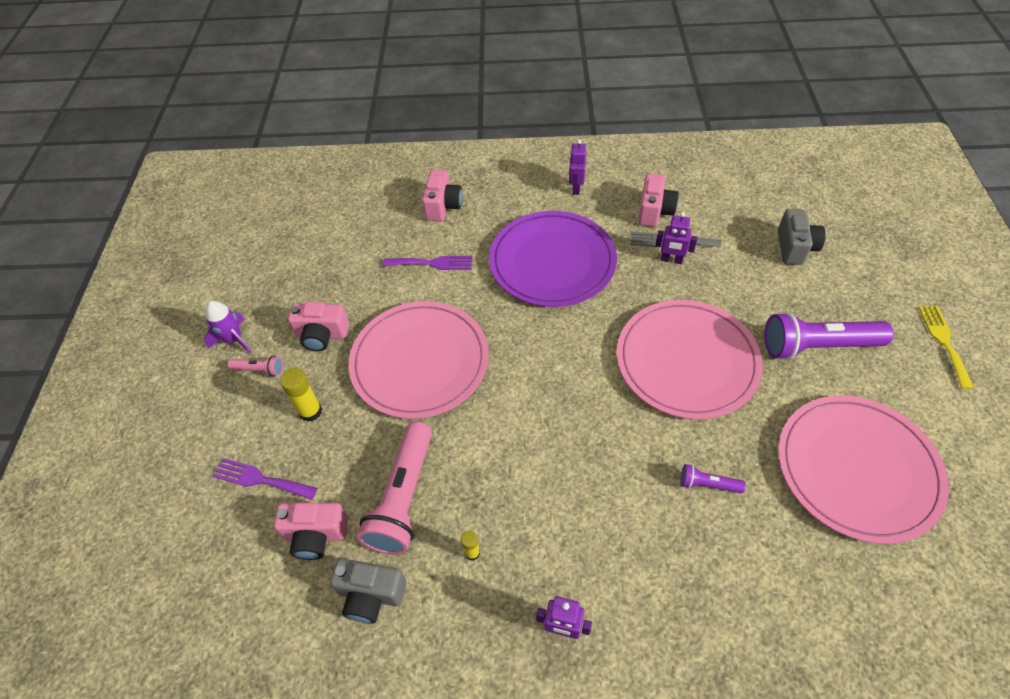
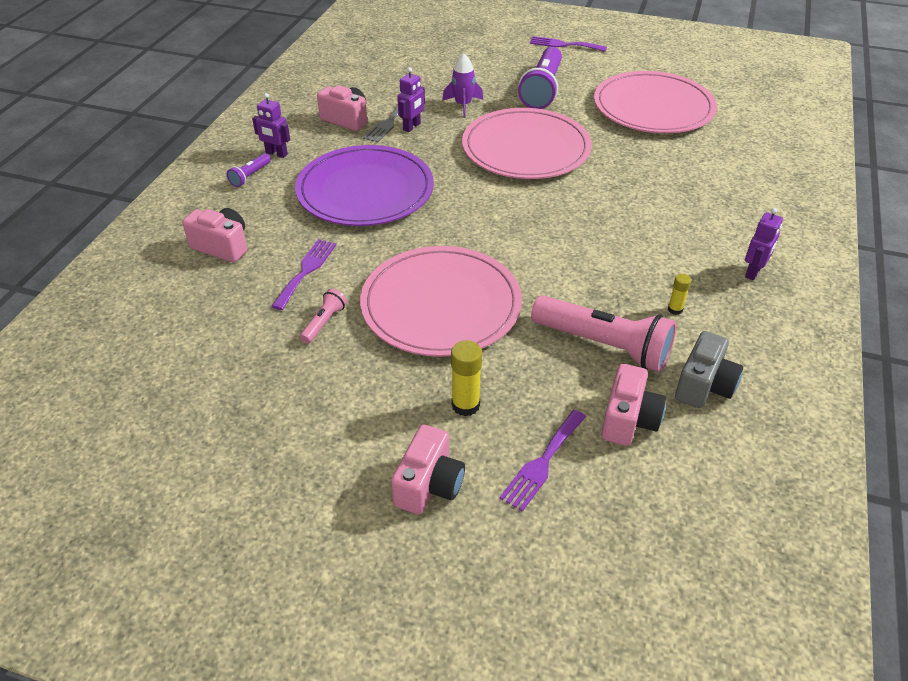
camera: 75 degrees left, 10 degrees down
(234, 339) = (309, 472): purple rocket -> purple rocket (463, 105)
(260, 370) = (377, 448): pink flashlight -> pink flashlight (324, 323)
(322, 335) = (356, 380): pink camera -> pink camera (429, 485)
(708, 484) = (646, 170): purple flashlight -> purple flashlight (250, 176)
(795, 248) = (440, 69): grey camera -> none
(944, 342) = (564, 45): yellow fork -> purple fork

